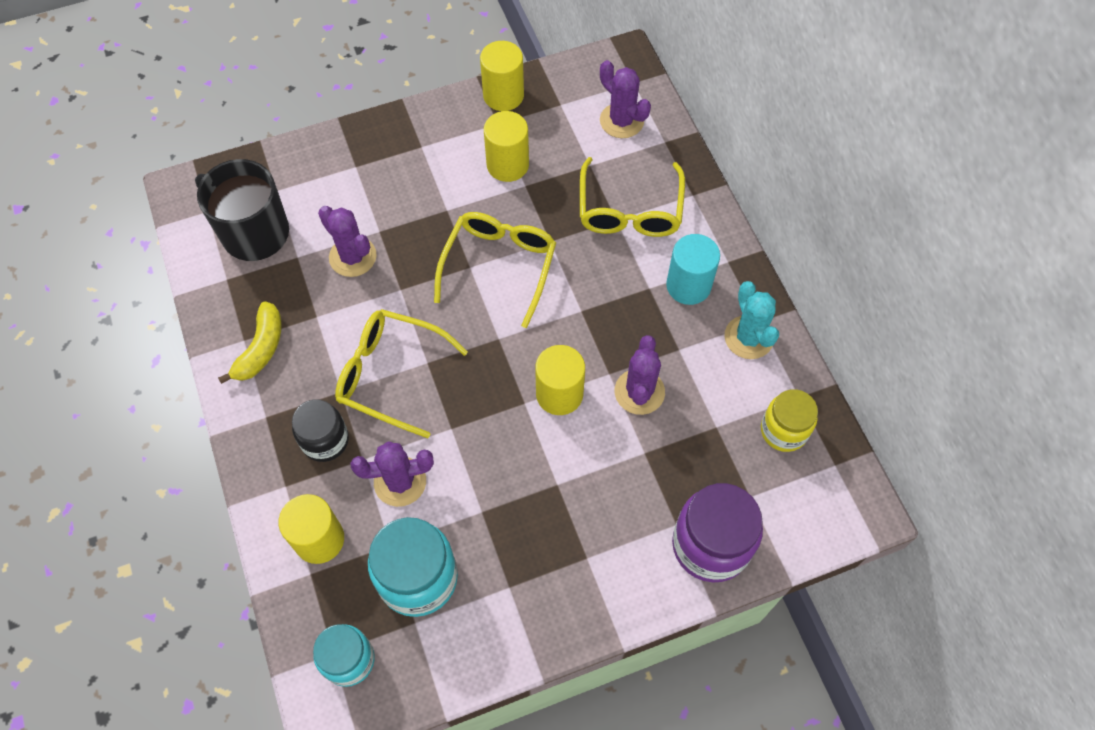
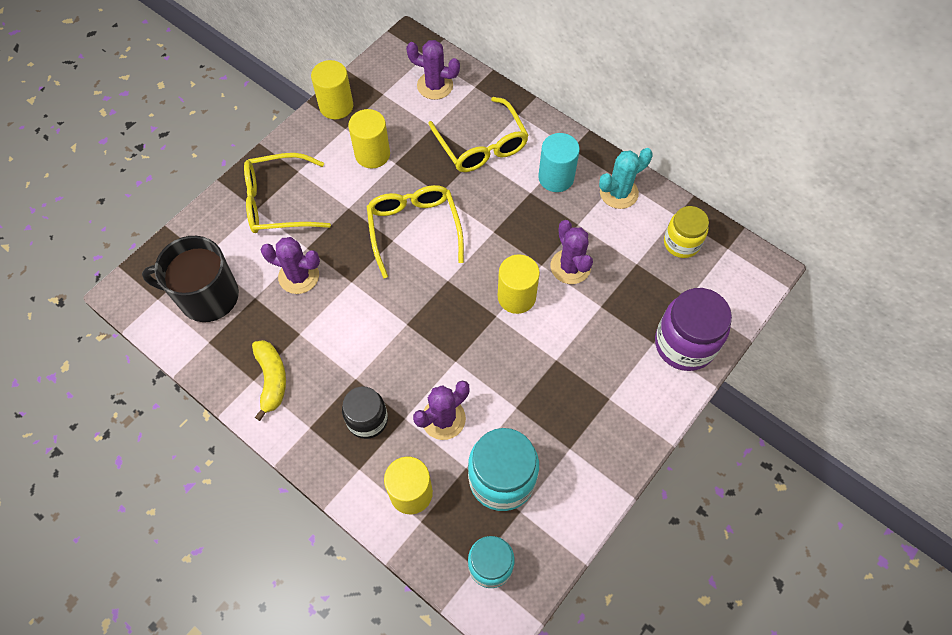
camera: 30 degrees left, 0 degrees up
(391, 375) = (385, 346): yellow glasses -> yellow glasses (278, 202)
(748, 337) = (618, 193): turquoise cactus -> turquoise cactus turned 75 degrees counterclockwise

